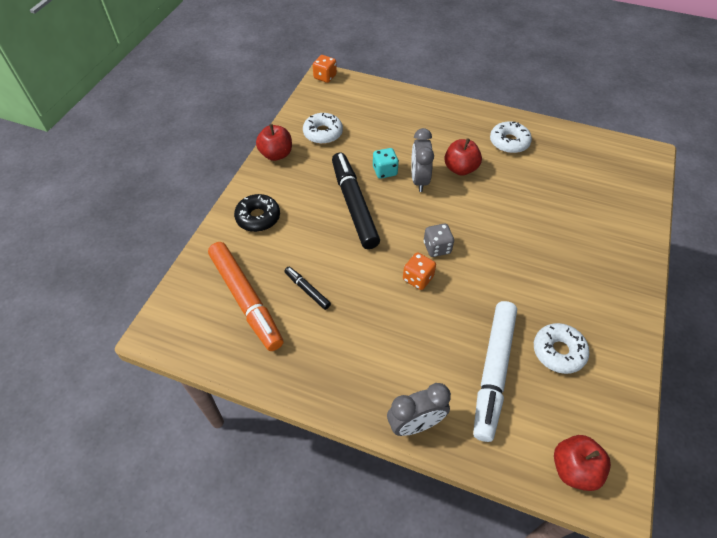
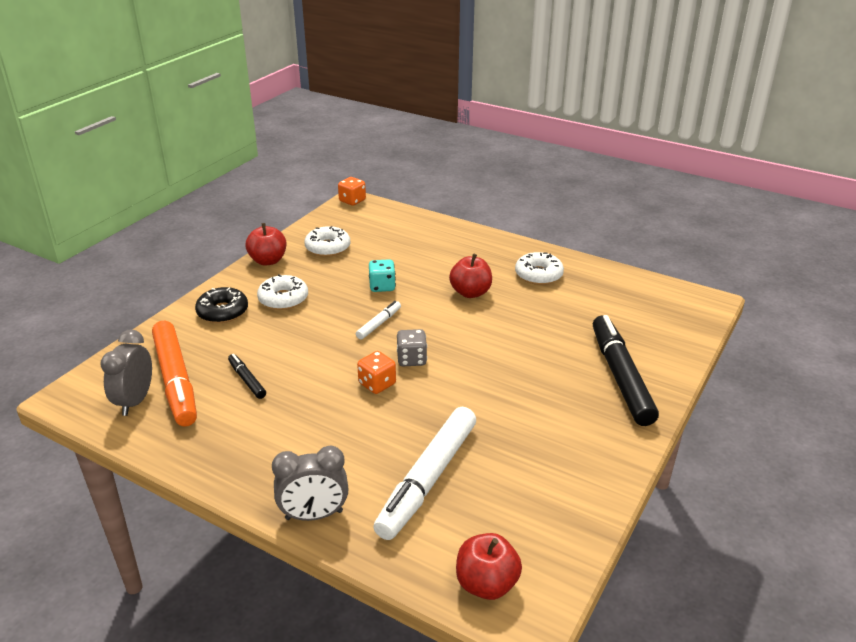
camera: 10 degrees right, 20 degrees down
(354, 205) = (334, 312): black marker -> black marker (620, 376)
(396, 213) = (379, 324): none -> white marker
(419, 180) = (418, 298): grey clock -> grey clock (135, 401)
(558, 351) = (515, 470): white donut -> white donut (283, 299)

